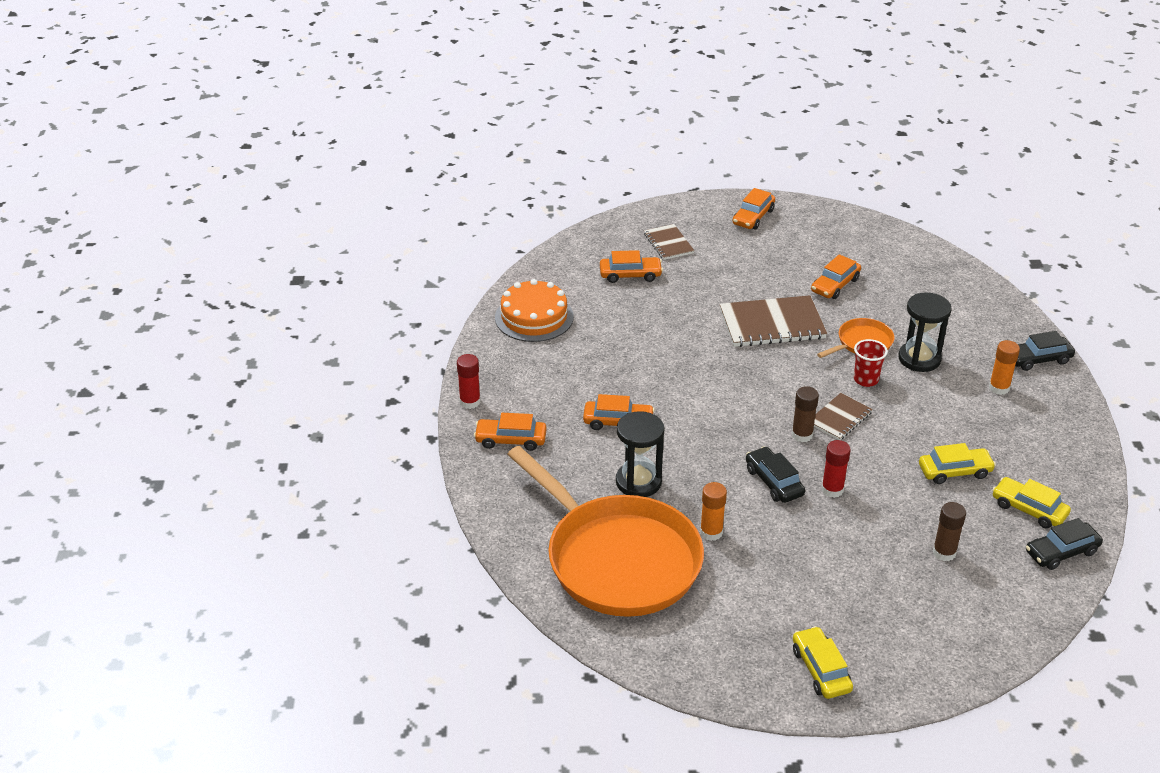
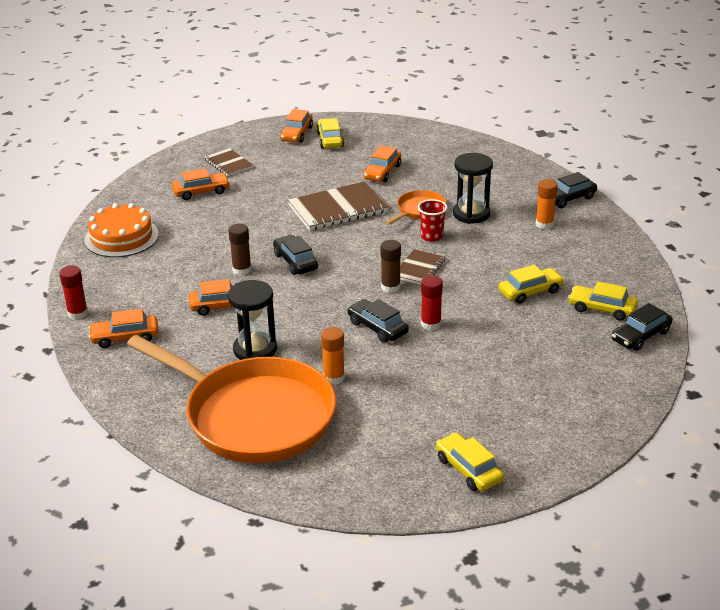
camera: 15 degrees left, 5 degrees down
(708, 383) = (295, 262): none -> black car
(788, 231) = (330, 140): none -> yellow car
(944, 552) = (543, 355): brown glue stick -> brown glue stick (242, 270)

